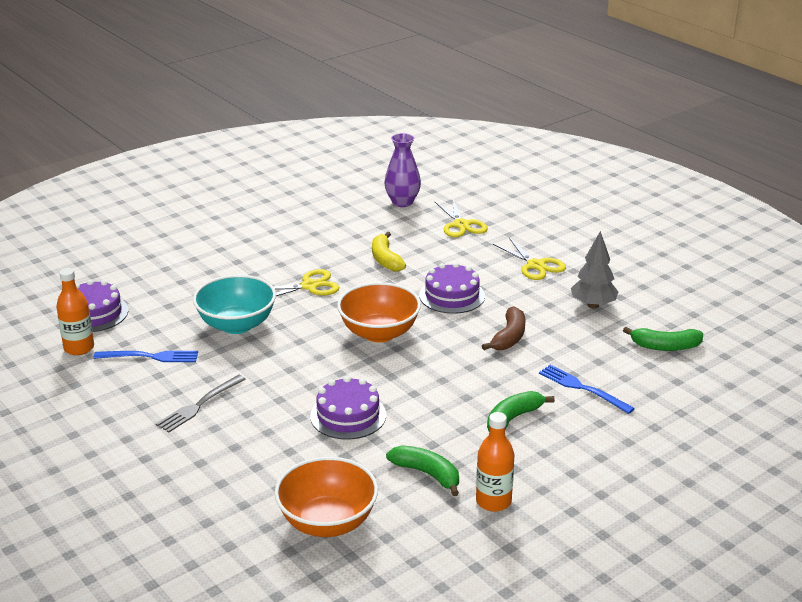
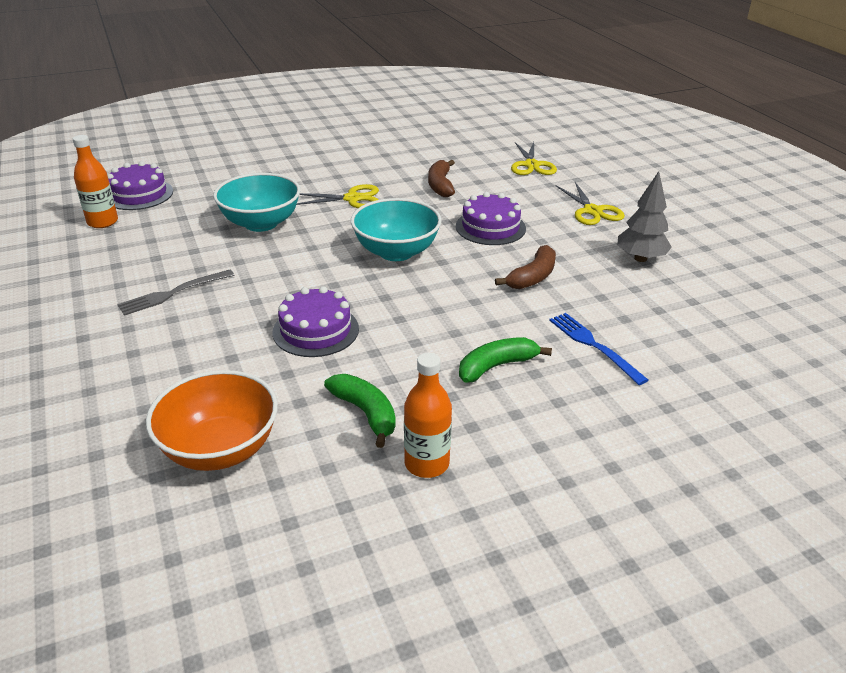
camera: 15 degrees right, 5 degrees up
(151, 357) = (161, 240): blue fork -> none
(379, 333) = (396, 252): orange bowl -> turquoise bowl
(385, 259) = (440, 185): yellow banana -> brown banana
(402, 202) = (483, 139): purple vase -> none
(665, 346) = (710, 315): green banana -> none

